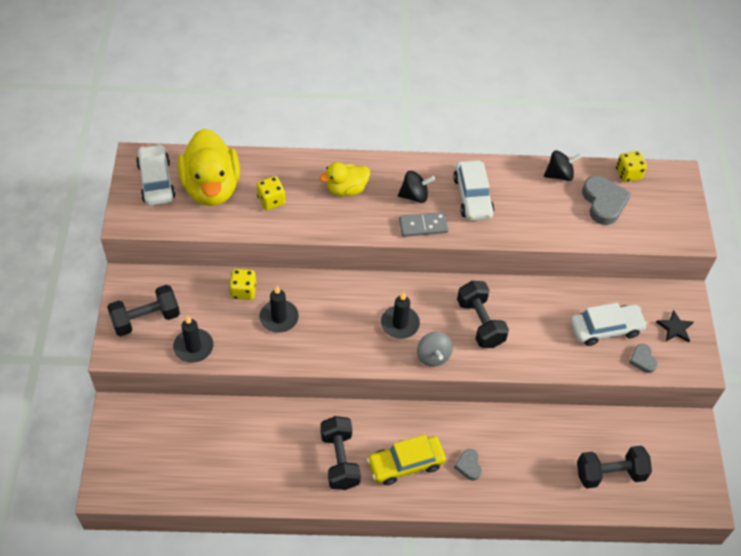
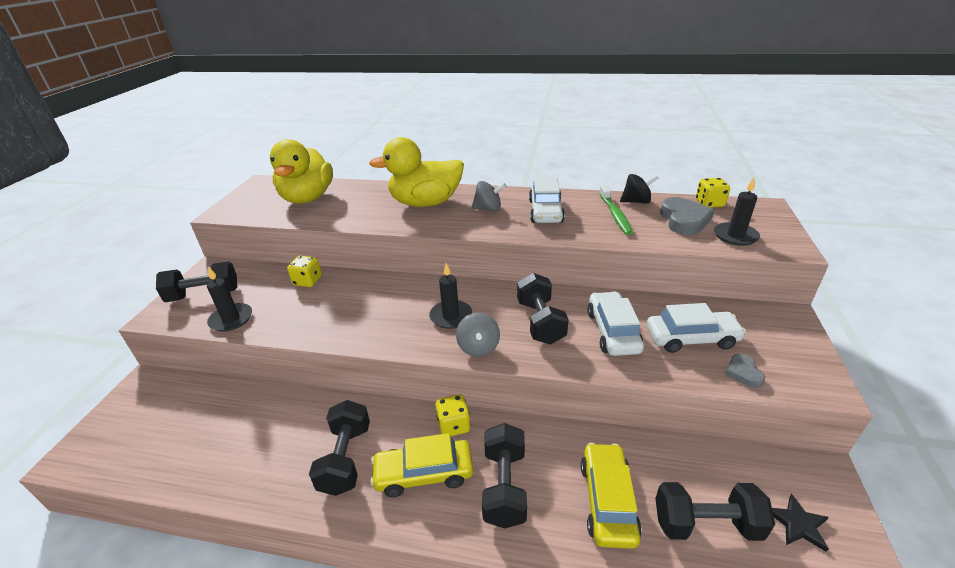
camera: 15 degrees right, 20 degrees down
(156, 181) = (265, 193): white car -> white car (613, 331)
(271, 200) = (354, 207): yellow dice -> yellow dice (453, 425)
(279, 318) = (329, 303): black candle -> black candle (735, 236)
(346, 189) = (425, 203): yellow duck -> yellow duck, size x1.79
(414, 196) = (488, 209): black spinning top -> grey spinning top
(423, 226) = (490, 227): grey domino -> none
(468, 466) = (504, 486): grey heart -> black dumbbell
(540, 198) = (615, 215): none -> green toothbrush
(543, 466) = (607, 501): none -> yellow car
(675, 328) = (782, 344): black star -> black star (798, 524)

